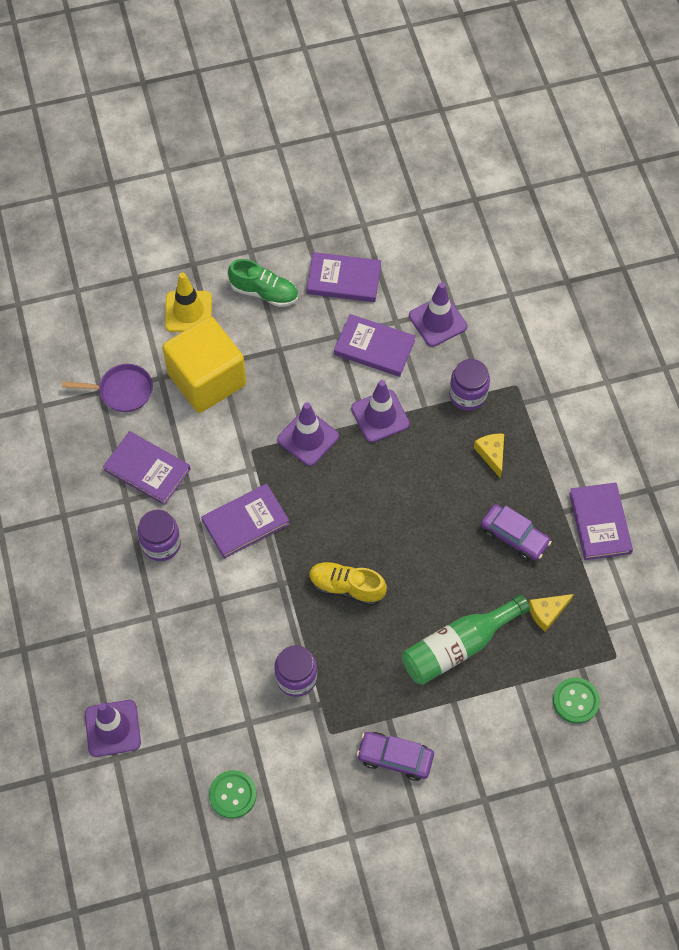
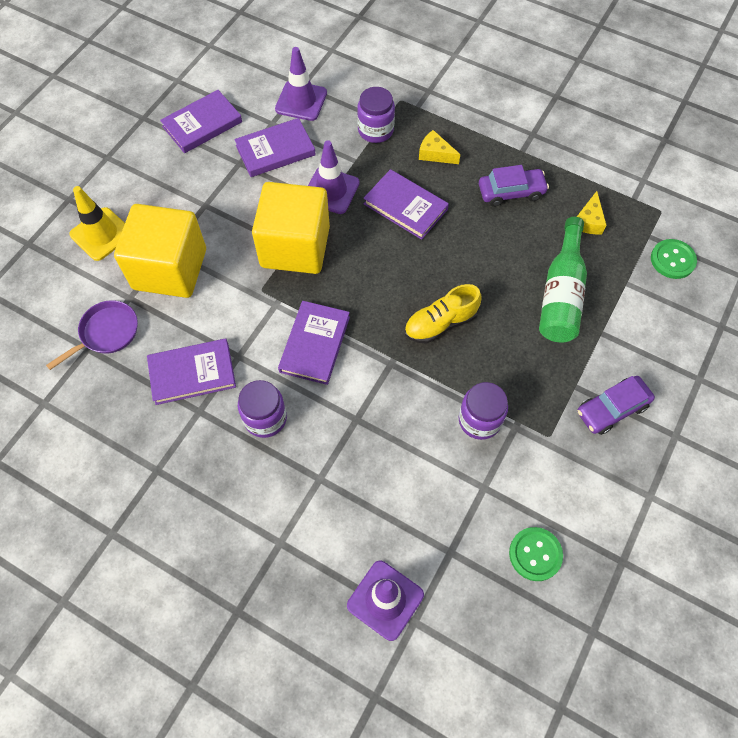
camera: 45 degrees left, 0 degrees up
(264, 292) = (150, 176): green shoe -> none
(308, 438) = (295, 247): purple traffic cone -> yellow cube
(599, 523) = (552, 139): purple book -> purple book (405, 207)

